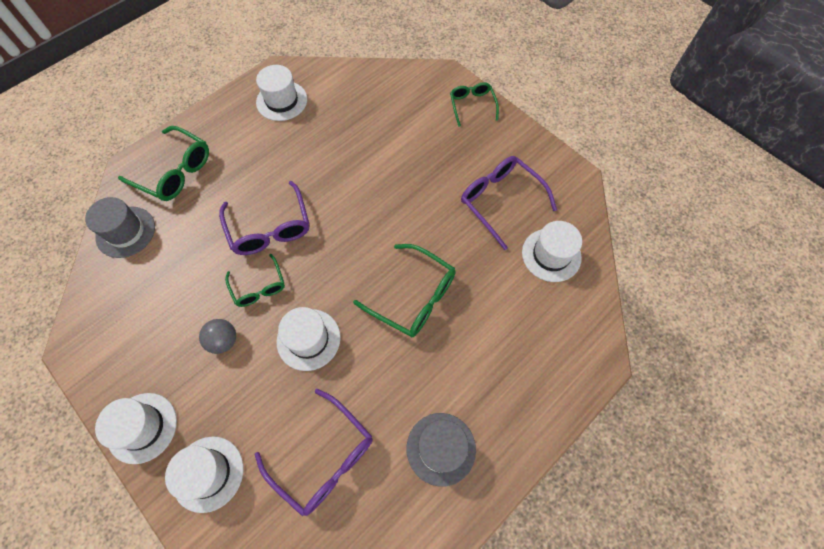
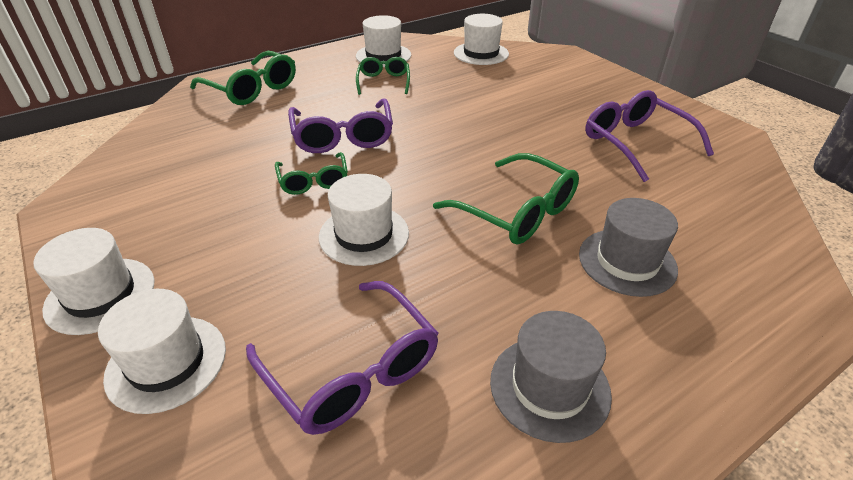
camera: 10 degrees right, 25 degrees down
(125, 232) = (177, 124): grey hat -> grey hat (627, 262)
(224, 341) = (250, 223): grey ball -> none
(472, 105) = (596, 74): green glasses -> green glasses (384, 82)
(551, 255) = (712, 194): white hat -> white hat (481, 53)

